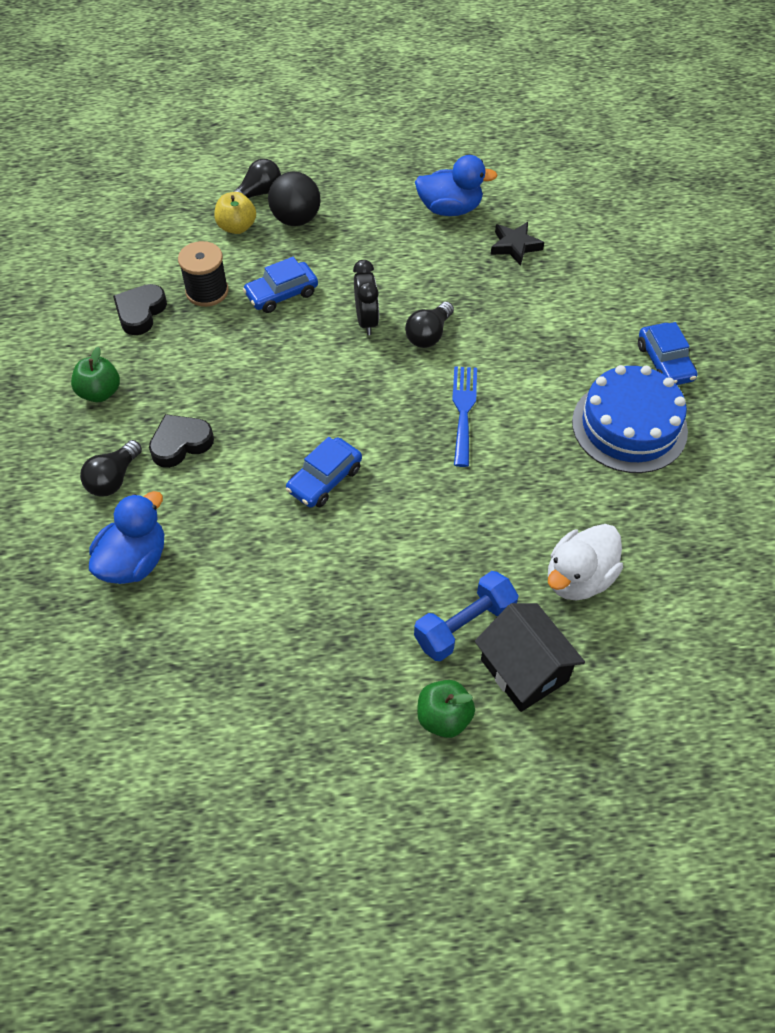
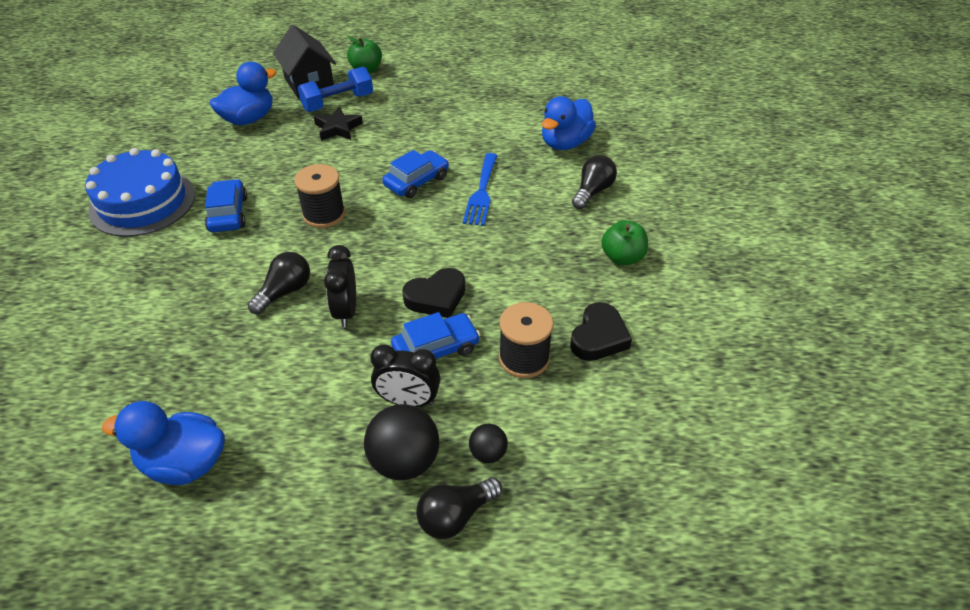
camera: 175 degrees left, 10 degrees down
(180, 443) = (539, 212): black heart -> black heart (436, 297)
(237, 227) = (488, 453): yellow apple -> black ball
(299, 255) = (408, 401): none -> black clock
(420, 424) = (324, 214): none -> black spool
(463, 410) = (281, 222): blue fork -> blue fork (481, 192)
(515, 246) = (131, 395): black star -> black star (338, 128)
(578, 578) = (249, 119): white duck -> blue duck
(665, 362) = (66, 250): blue car -> blue car (228, 214)

